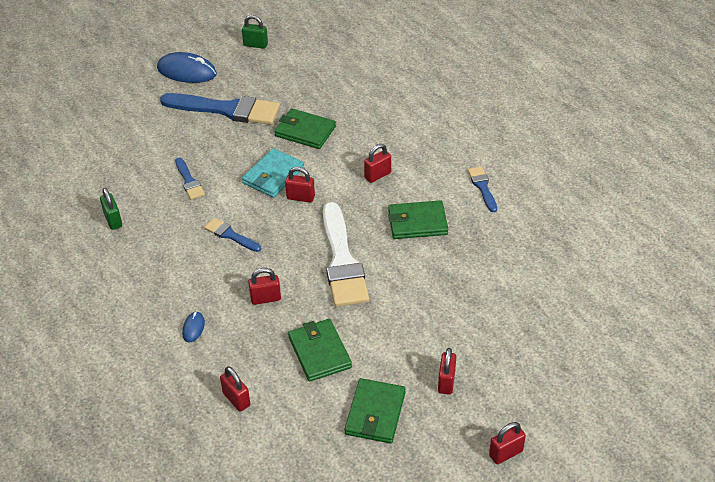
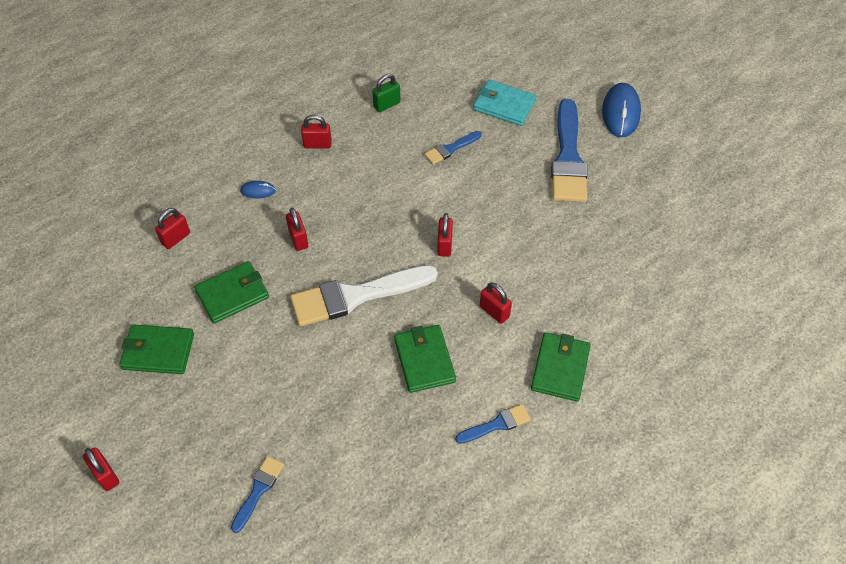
camera: 80 degrees right, 10 degrees up
(230, 235) = (380, 196): blue brush -> blue brush (258, 490)
(255, 45) = (689, 162): green padlock -> none
(273, 176) = (473, 216): turquoise wallet -> turquoise wallet (504, 105)
(305, 131) = (551, 232): green wallet -> green wallet (560, 368)
(446, 382) = (197, 411): red padlock -> red padlock (317, 144)

